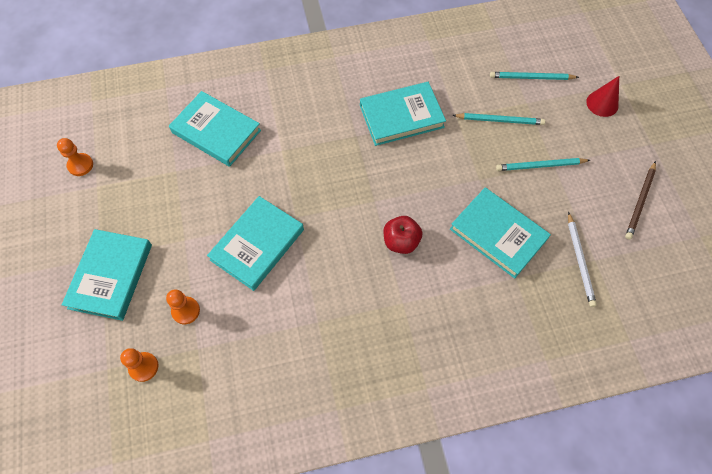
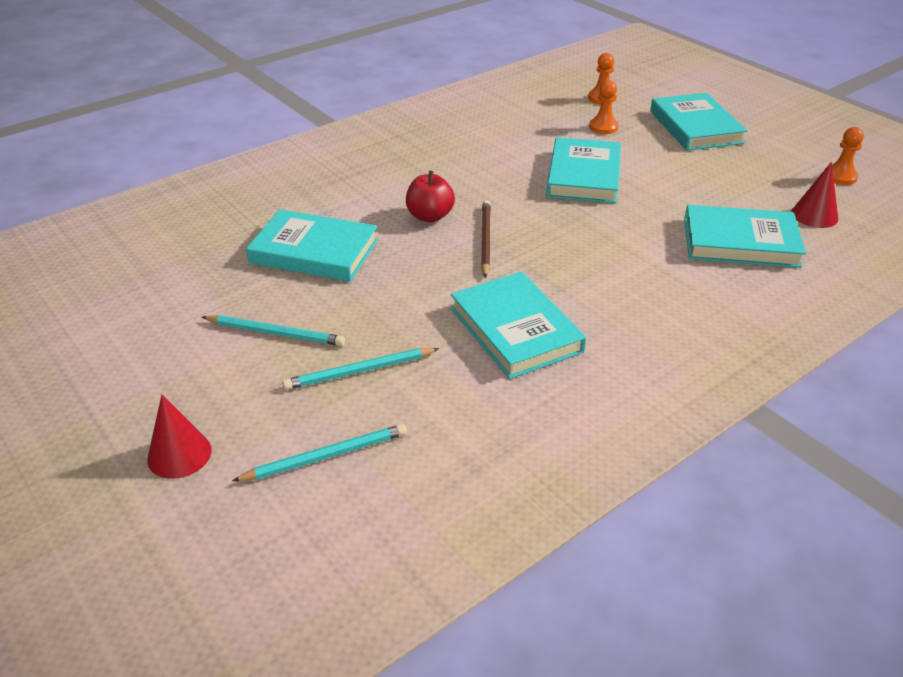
camera: 155 degrees right, 25 degrees down
(144, 136) = (814, 215): none -> red cone
(401, 116) = (515, 330): turquoise book -> turquoise book turned 75 degrees counterclockwise
(540, 166) = (275, 333): turquoise pencil -> turquoise pencil turned 45 degrees clockwise
(580, 261) = (201, 256): white pencil -> none
(640, 202) = (113, 335): brown pencil -> brown pencil (485, 240)

